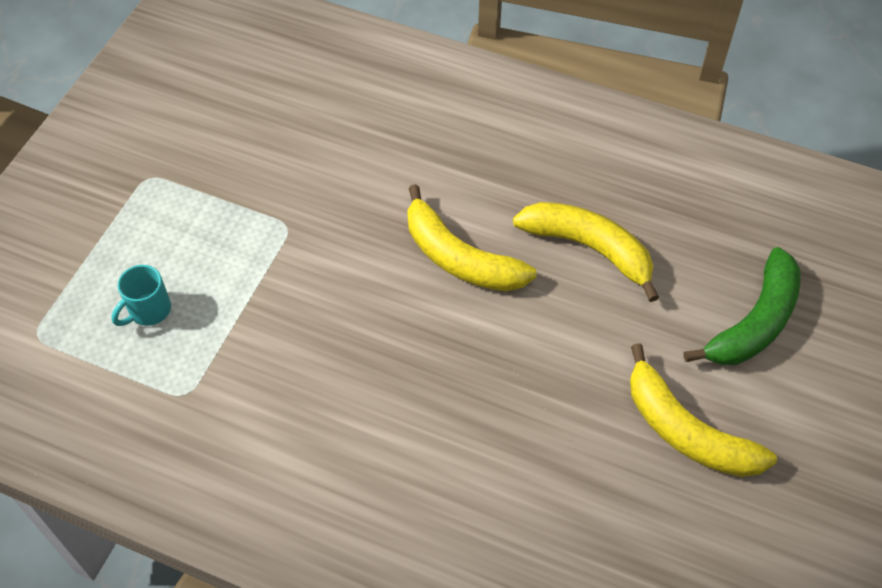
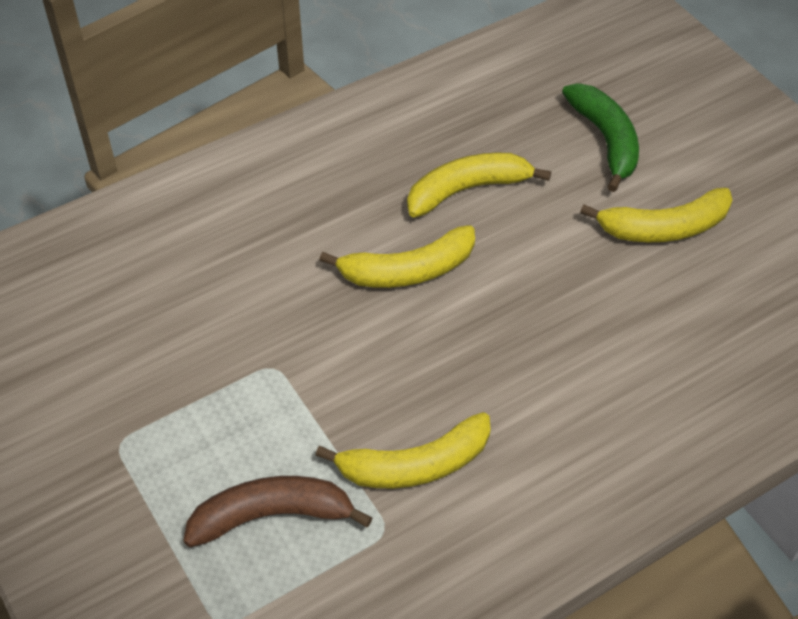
camera: 55 degrees left, 5 degrees down
(148, 310) = (272, 516): turquoise mug -> brown banana
(262, 379) = (415, 465): none -> yellow banana

